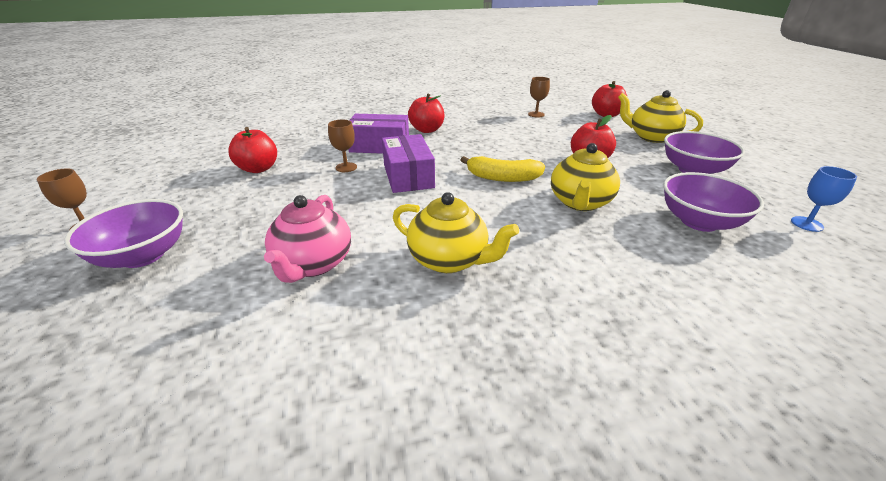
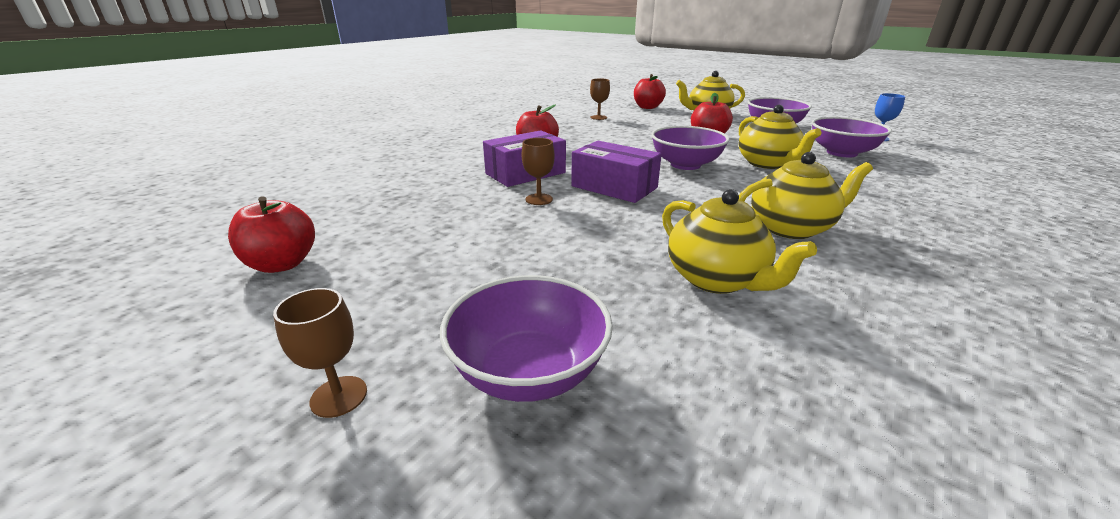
camera: 40 degrees left, 5 degrees down
(258, 169) = (439, 234): red apple -> red apple (282, 264)
(313, 264) = (716, 279): pink teapot -> yellow teapot
(503, 178) = (685, 165): yellow banana -> purple bowl

